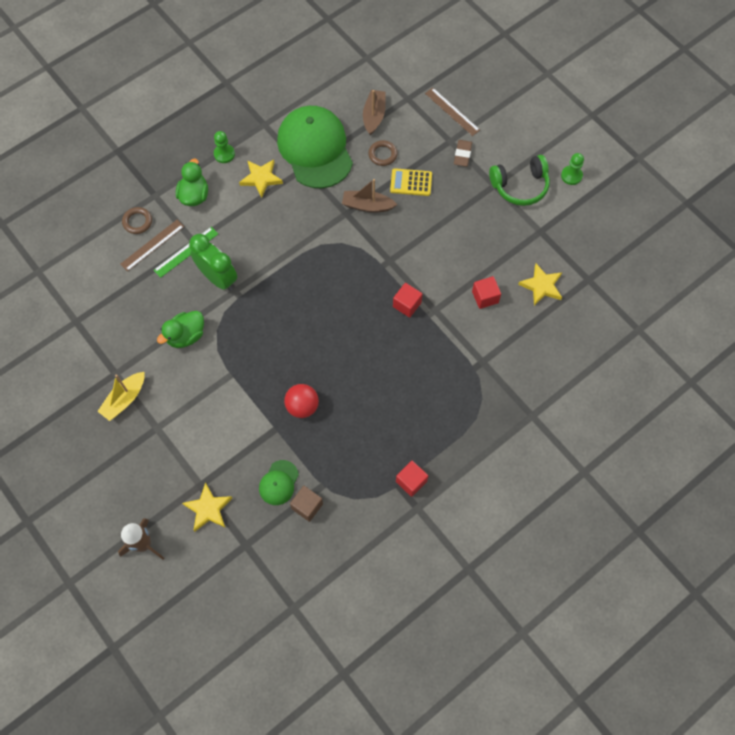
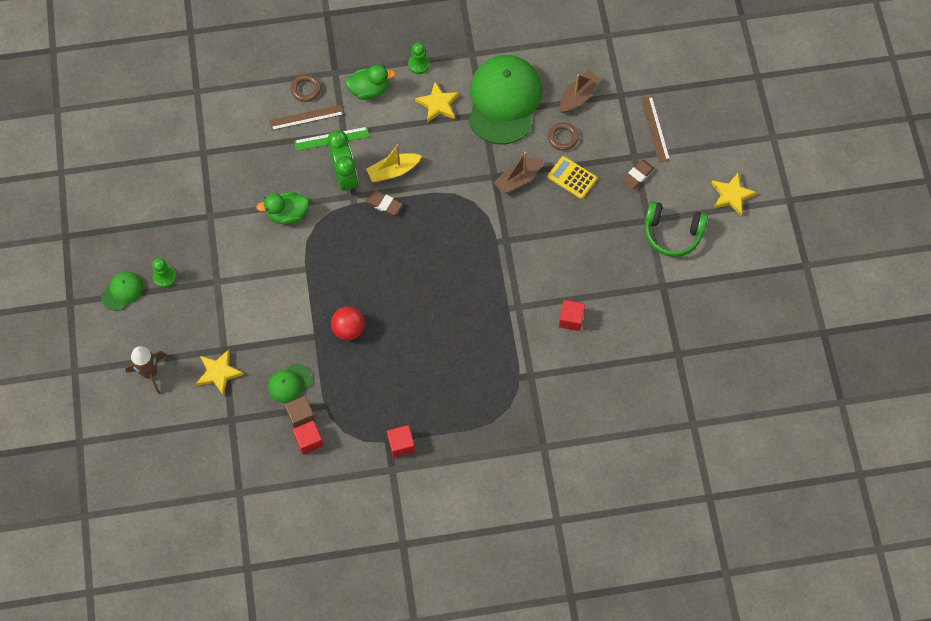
camera: 30 degrees right, 0 degrees up
(72, 484) = (122, 291): none -> green cap
(124, 399) = (204, 242): yellow boat -> yellow boat (393, 171)
(194, 195) = (369, 90): green duck -> green duck turned 45 degrees clockwise
(266, 284) = (383, 204): none -> brown eraser
(367, 206) = (518, 179): brown boat -> brown boat turned 75 degrees counterclockwise
(407, 304) = (496, 288): red cube -> red cube (309, 441)
(541, 286) = (629, 336): yellow star -> yellow star (731, 195)
(571, 176) = (728, 248): green pawn -> green pawn (164, 277)

